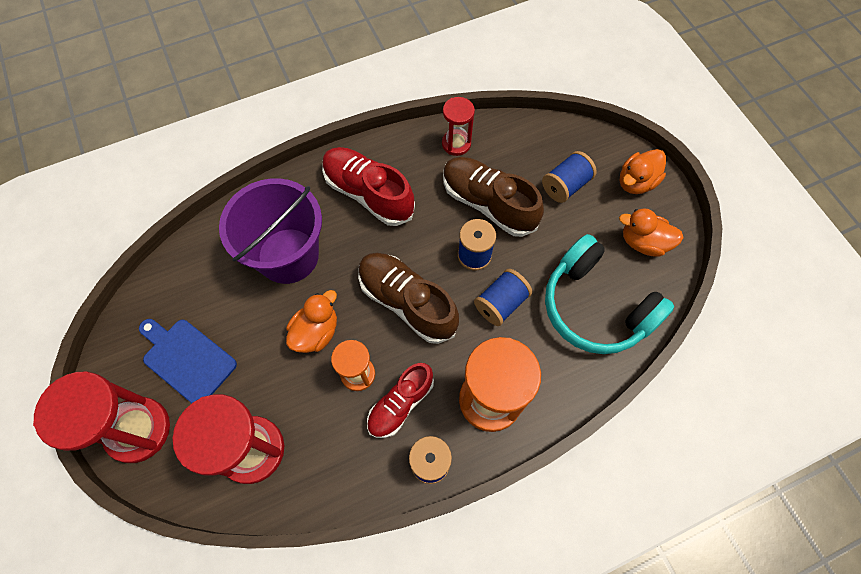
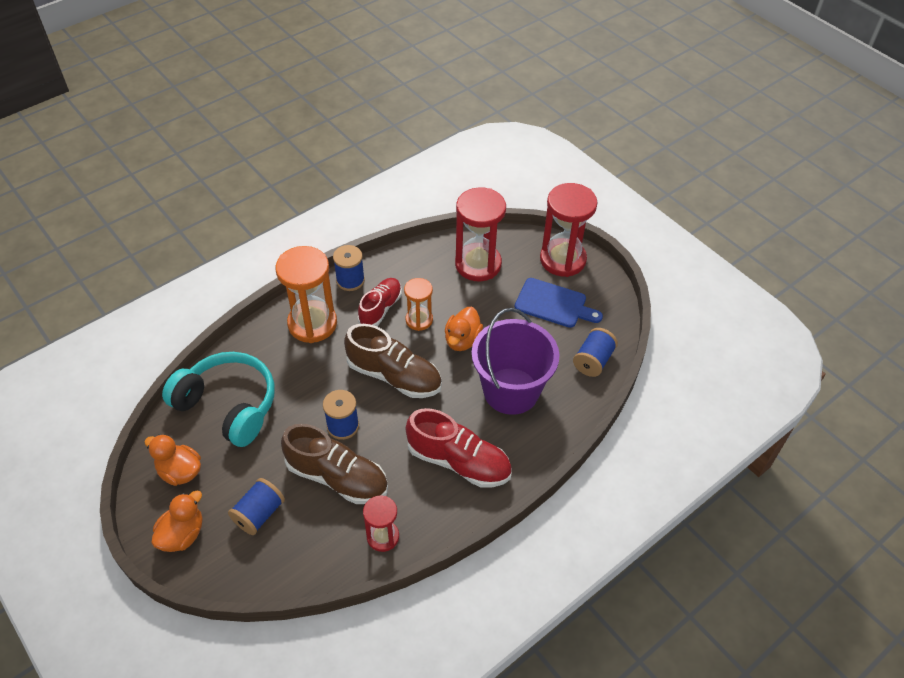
camera: 165 degrees right, 15 degrees down
(501, 303) = (313, 391): blue spool -> blue spool (593, 361)
(643, 242) = (180, 471): orange duck -> orange duck turned 150 degrees counterclockwise

